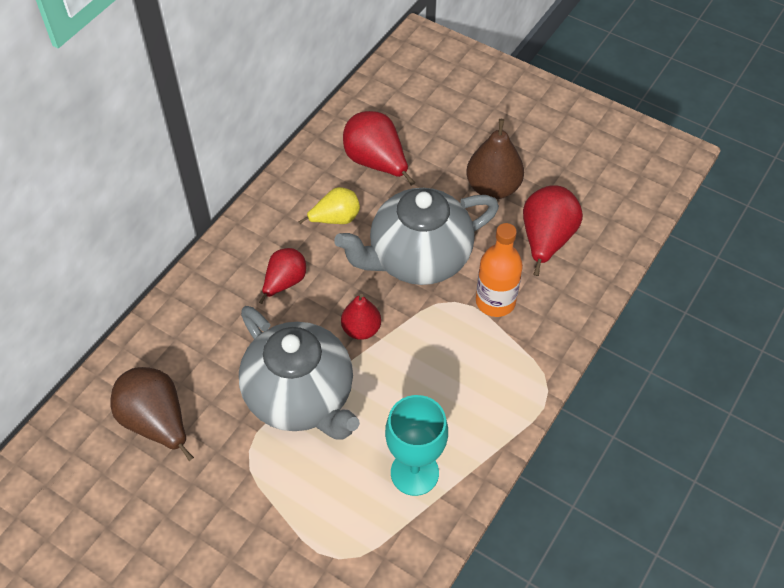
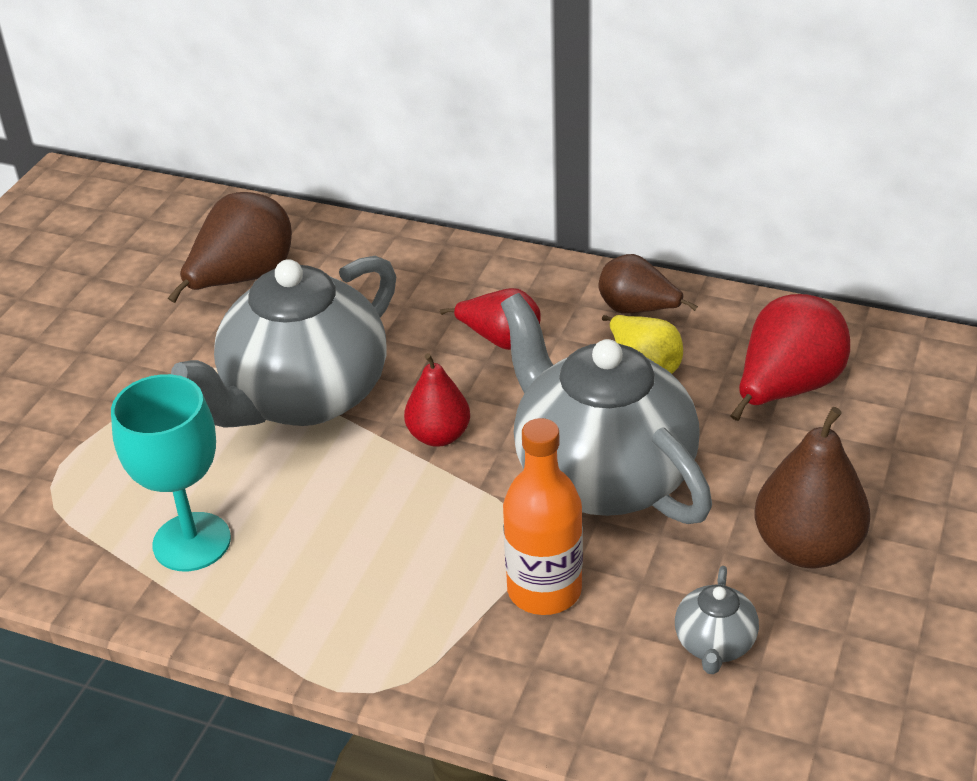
camera: 80 degrees right, 15 degrees down
(283, 210) = (637, 310): none -> brown pear
(546, 240) = (714, 644): red pear -> grey teapot

